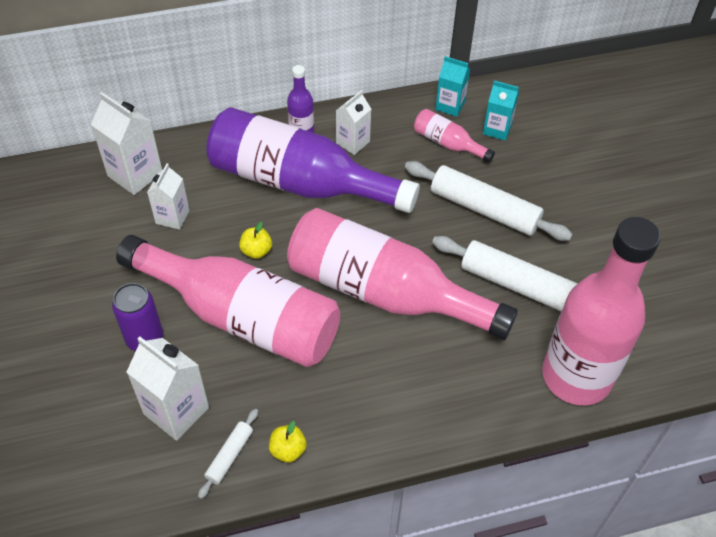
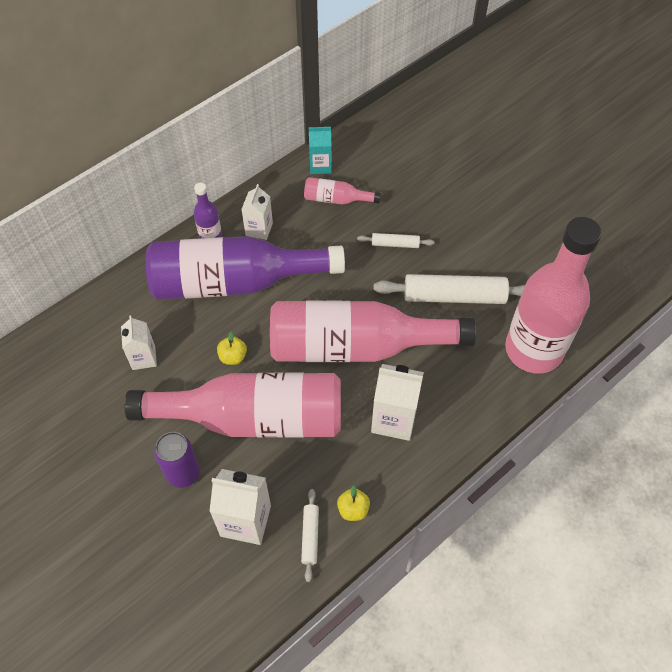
camera: 25 degrees left, 5 degrees up
(135, 174) = (87, 333): white carton -> white carton (394, 419)
(484, 209) = (395, 244): white rolling pin -> white rolling pin, size x0.49
(497, 129) = (368, 172): turquoise carton -> none

